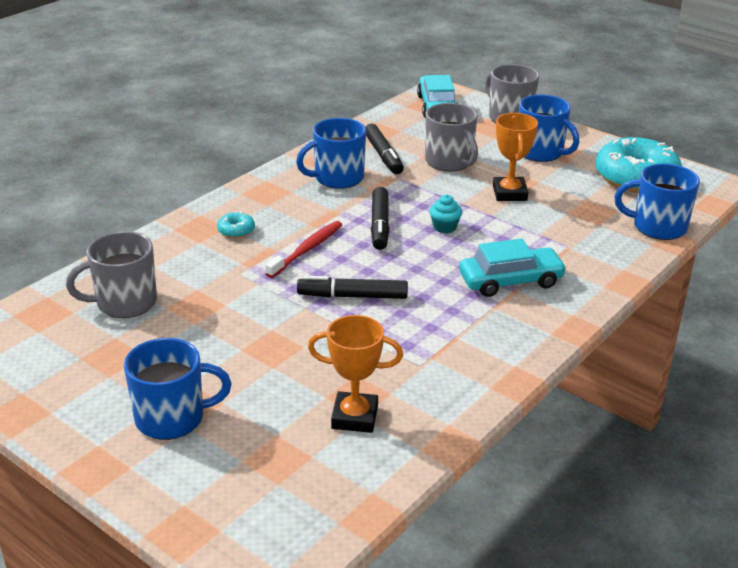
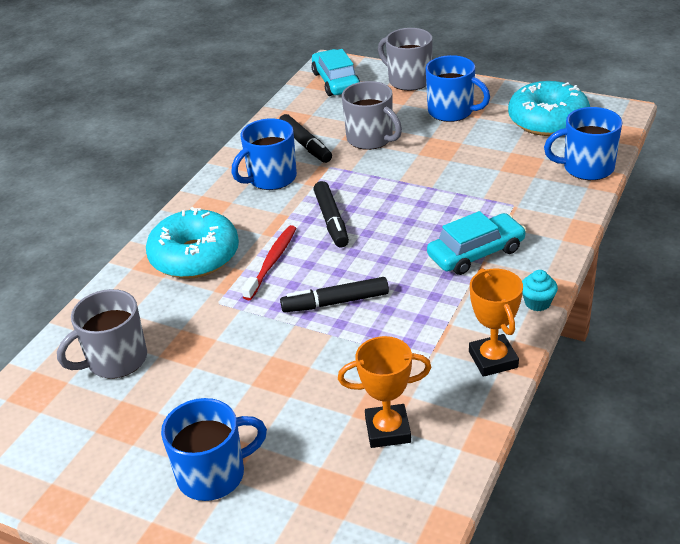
camera: 10 degrees left, 5 degrees up
(236, 230) = (195, 256): turquoise donut -> turquoise donut, size x2.44
(444, 227) = (393, 209): turquoise cupcake -> turquoise cupcake (537, 303)
(509, 193) = (439, 161): orange trophy -> orange trophy (493, 359)

